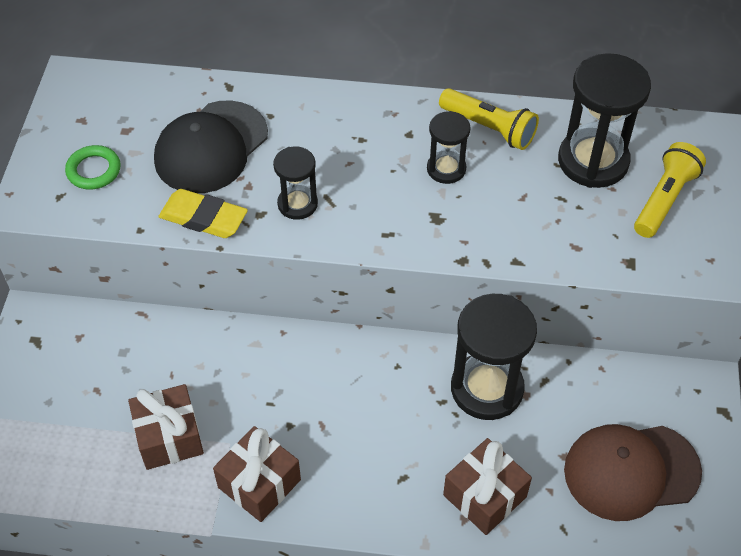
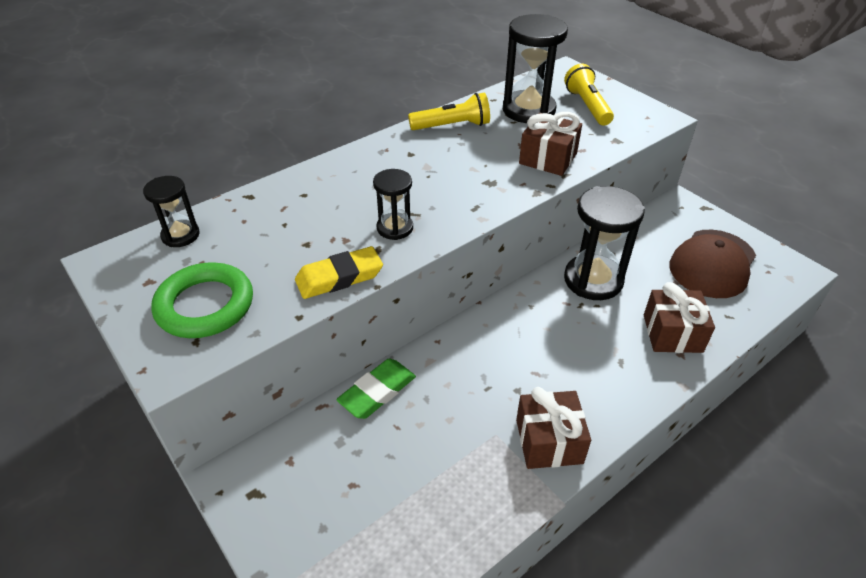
camera: 45 degrees left, 10 degrees down
(94, 170) = (205, 305): green ring -> green ring, size x1.69
(169, 437) = (450, 467): brown gift -> brown gift (548, 158)
(190, 336) = (377, 392): none -> green eraser
(211, 147) = (285, 235): black cap -> none
(446, 169) = (458, 157): black hourglass -> black hourglass (180, 235)

